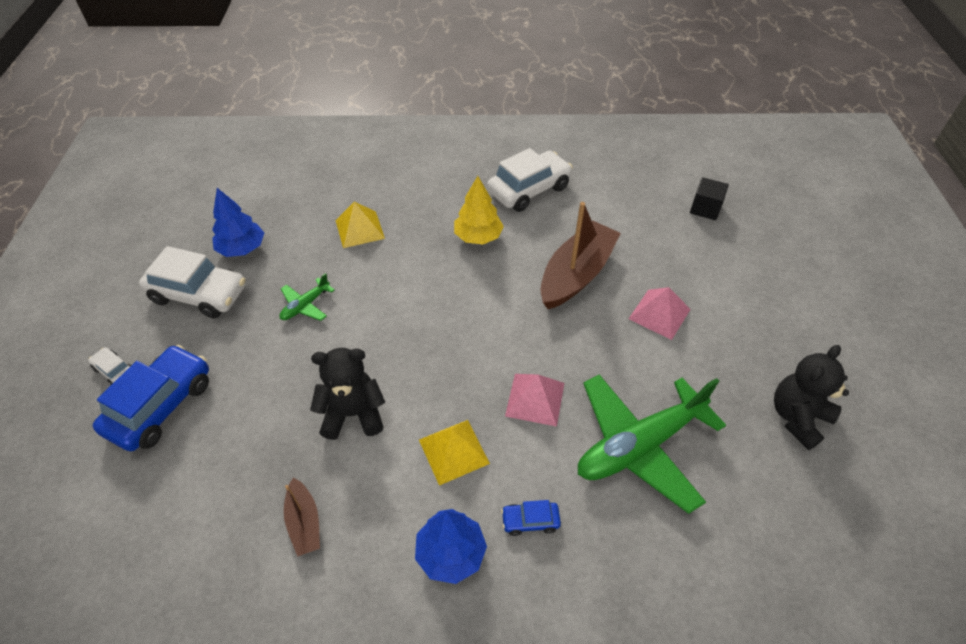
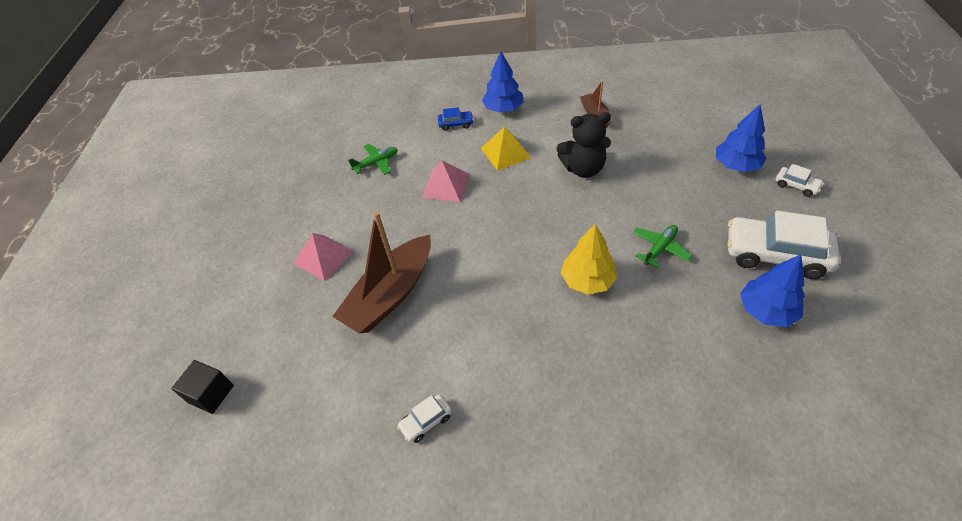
camera: 175 degrees left, 0 degrees up
(161, 406) = (736, 165): blue car -> blue tree
(360, 229) = (638, 344): yellow pyramid -> none
(478, 237) = (493, 339): yellow tree -> yellow tree (587, 280)
(529, 190) = (426, 421): white car -> white car, size x0.46
(640, 445) = (376, 163): green plane -> green plane, size x0.45
(797, 417) = (257, 185): black teddy bear -> none

